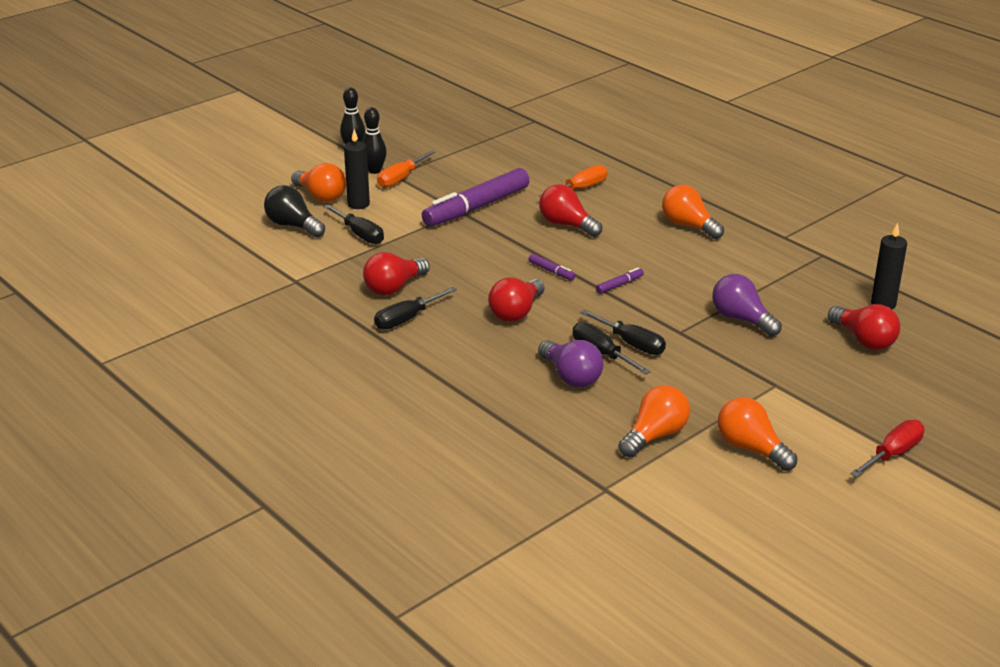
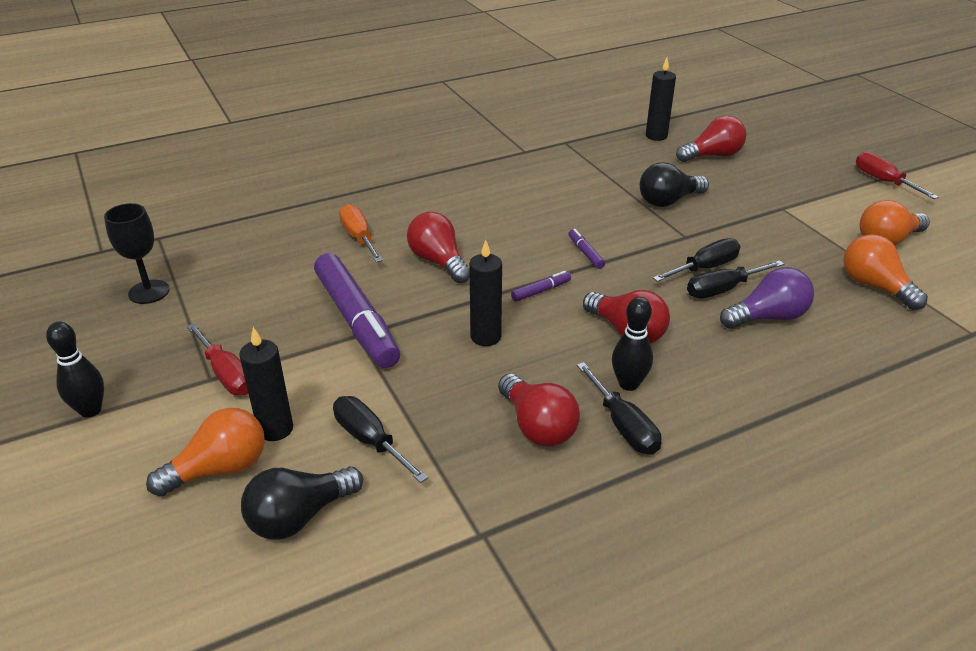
camera: 75 degrees left, 5 degrees up
(360, 234) = (370, 440): black screwdriver -> black screwdriver turned 105 degrees counterclockwise
(374, 171) = (180, 397): black bowling pin -> black bowling pin (628, 384)
(400, 179) = (226, 374): orange screwdriver -> red screwdriver
(470, 135) = (149, 292): none -> black goblet
(481, 257) = (485, 337): none -> black candle
(567, 225) = (438, 262): red light bulb -> red light bulb turned 90 degrees clockwise
(688, 226) = (479, 192): orange light bulb -> none
(741, 319) = (668, 201): purple light bulb -> black light bulb

